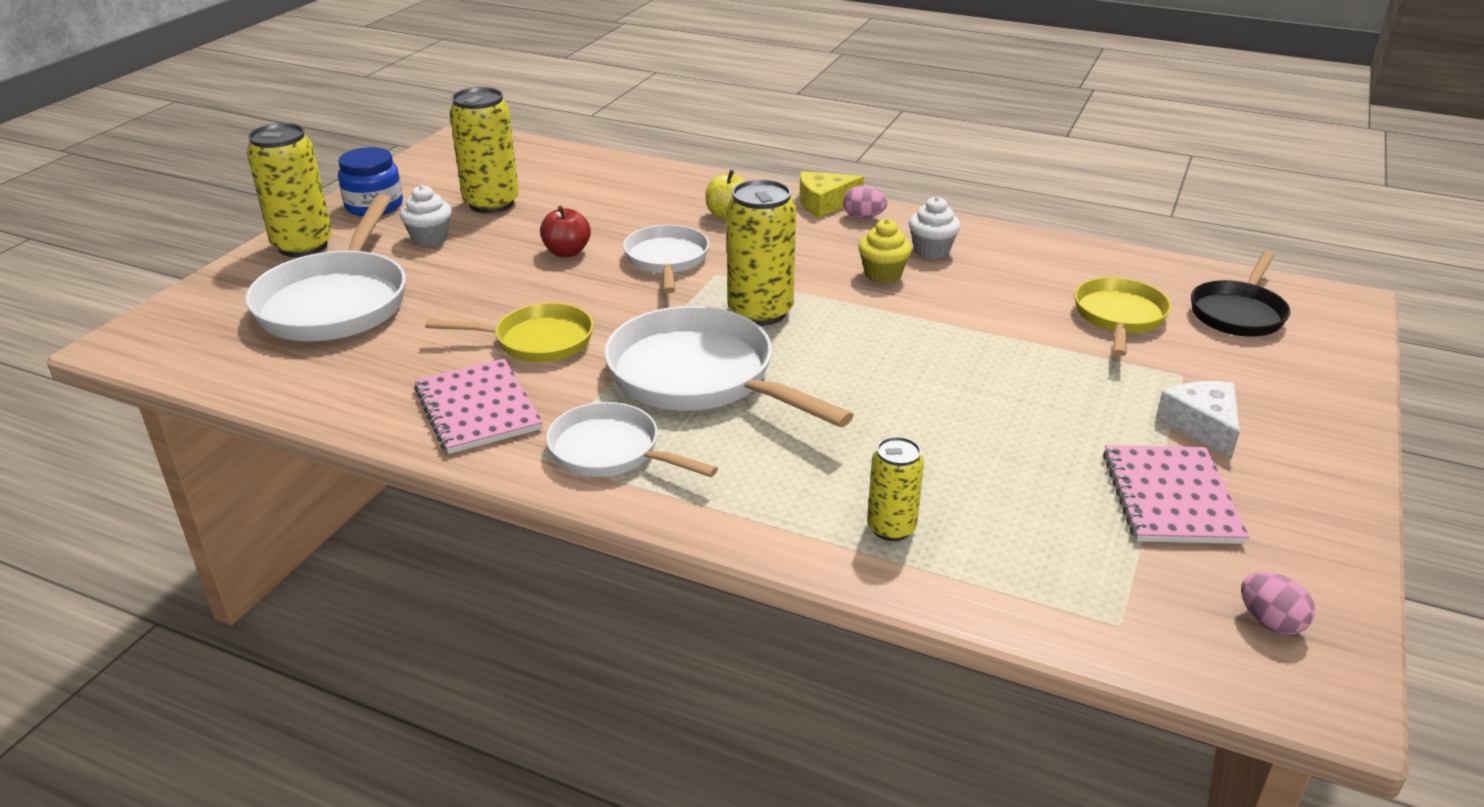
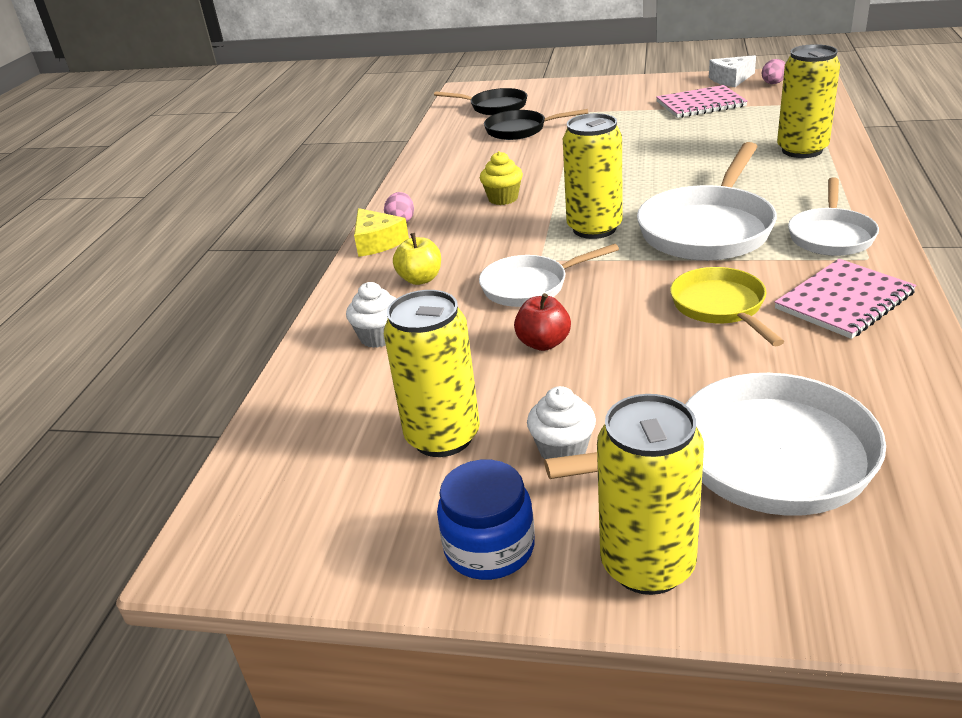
camera: 100 degrees left, 0 degrees up
(891, 528) = (802, 150): yellow can -> yellow can, size x1.72
(931, 251) = (453, 189): white cupcake -> white cupcake (378, 337)
(1119, 317) = (520, 130): yellow pan -> black pan
(1202, 426) = (628, 104): white cheese -> white cheese (731, 79)

